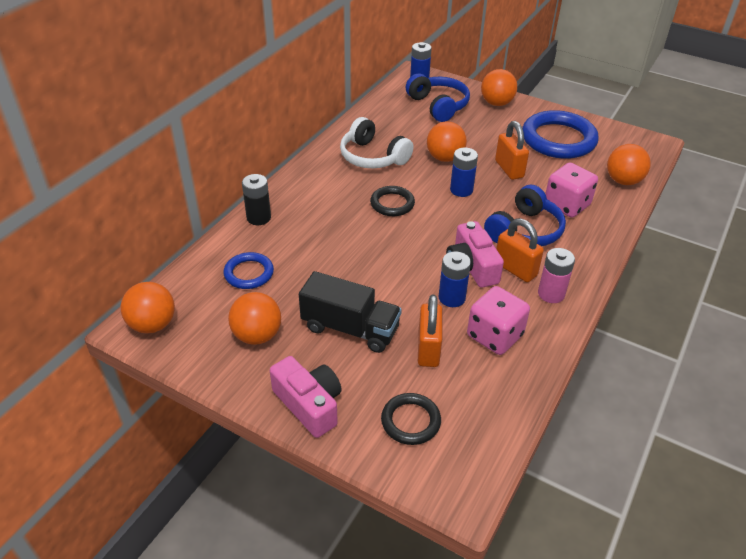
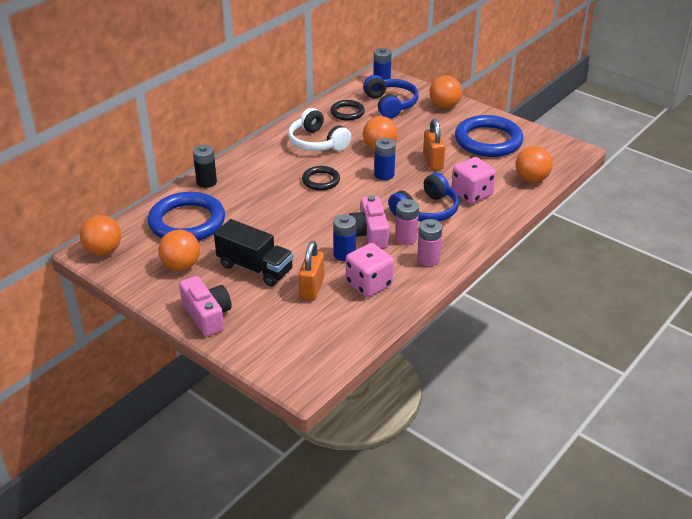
camera: 10 degrees right, 5 degrees down
(249, 273) = (187, 222): blue ring -> blue ring, size x1.89
(410, 421) = (280, 334): black ring -> black ring (347, 112)
(515, 269) = (406, 238): orange padlock -> pink battery

